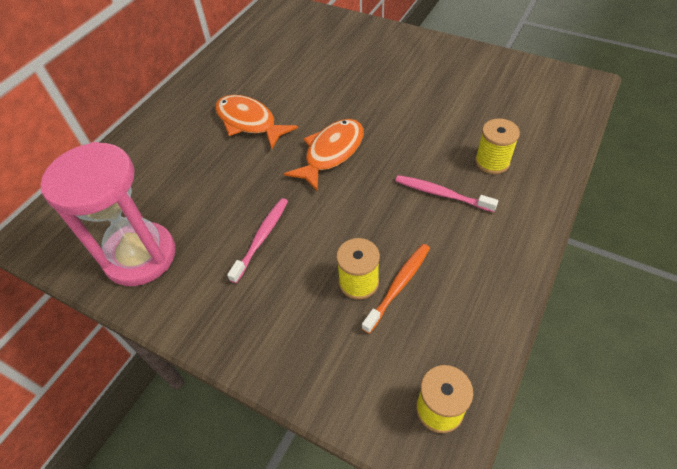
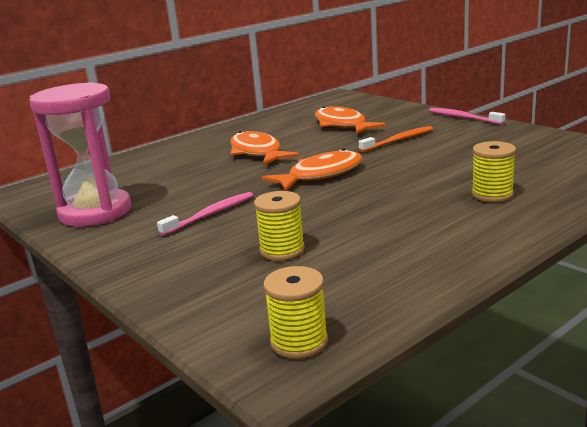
camera: 20 degrees right, 30 degrees down
(307, 61) = (342, 125): none -> orange fish
(398, 286) = (322, 258): orange toothbrush -> orange toothbrush (398, 140)
(441, 194) = (417, 208): pink toothbrush -> pink toothbrush (463, 118)

